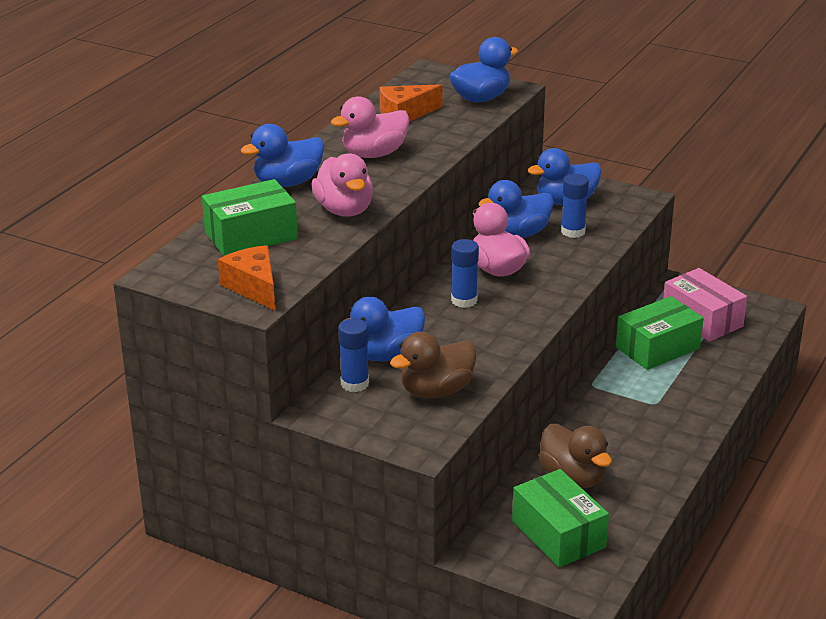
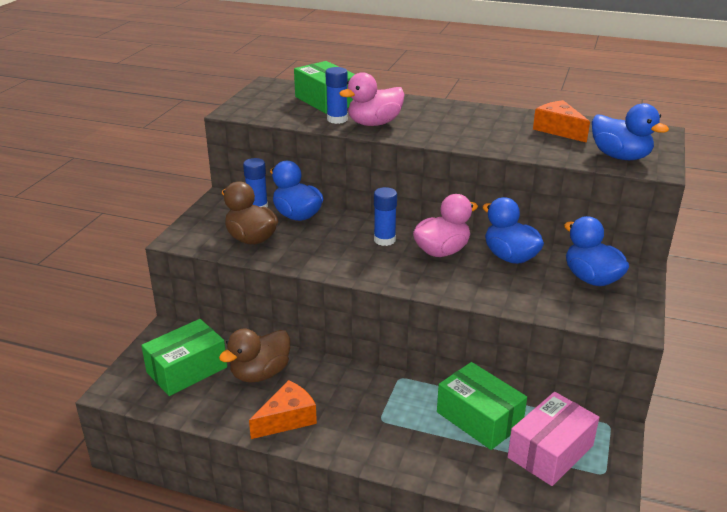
camera: 80 degrees right, 0 degrees up
(254, 287) = (256, 108): orange cheese -> orange cheese (287, 419)
(288, 183) = (409, 103): blue duck -> none
(374, 154) = (474, 125): pink duck -> none
(573, 232) = (532, 286): blue glue stick -> blue glue stick (337, 119)

